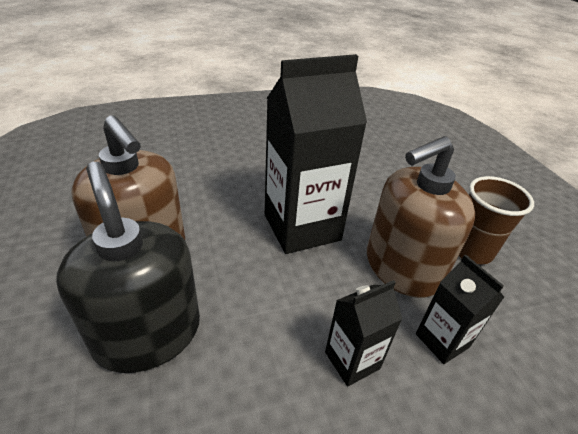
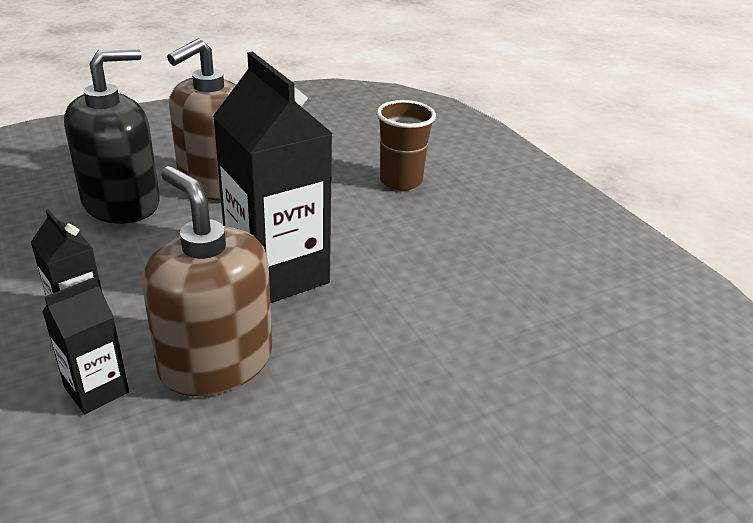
camera: 80 degrees right, 5 degrees down
(471, 251) = (262, 444): brown cup -> brown cup (401, 181)

